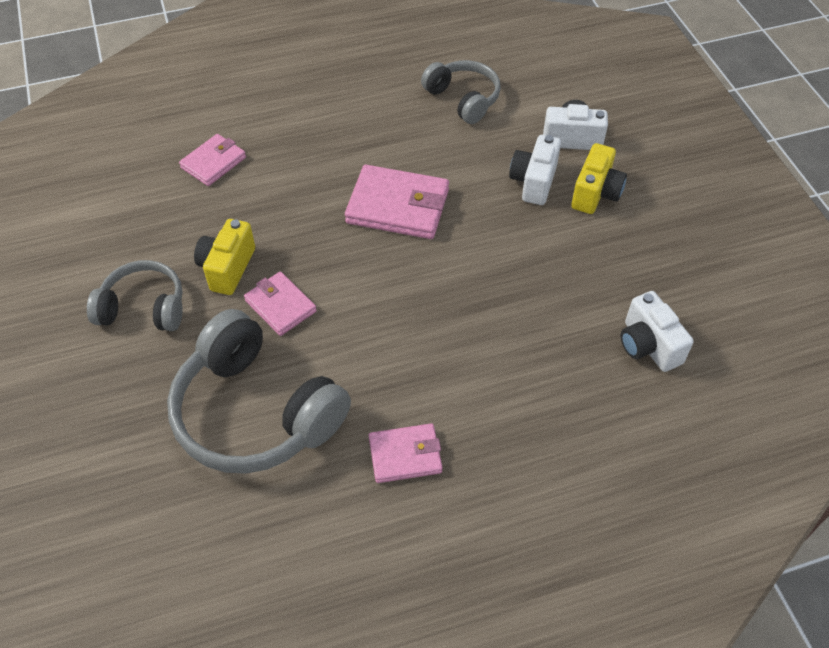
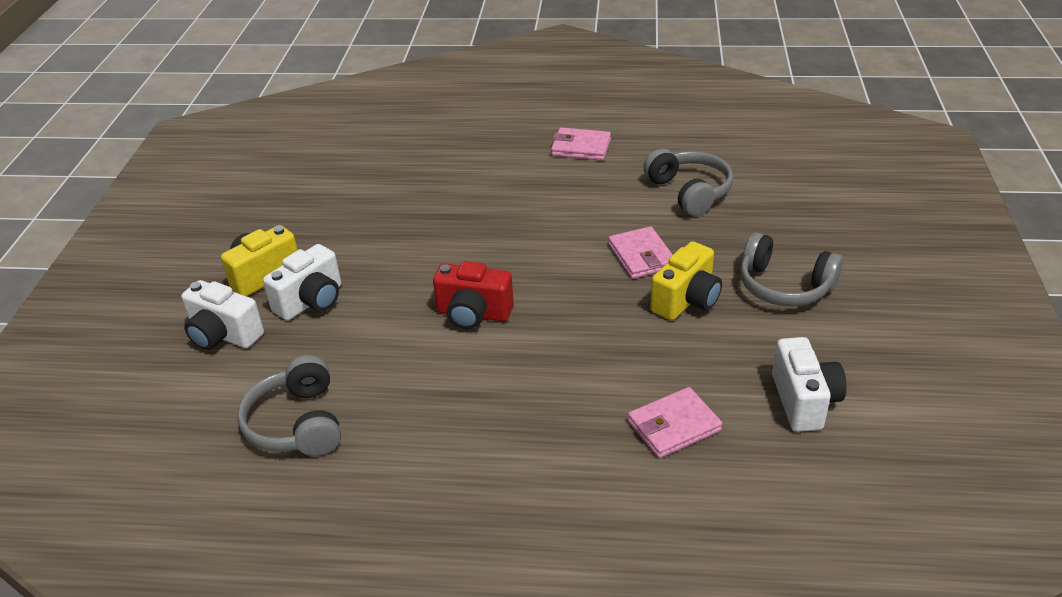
camera: 155 degrees left, 15 degrees down
(256, 412) = (689, 191): grey headphones -> grey headphones, size x0.58
(398, 206) = (473, 314): pink wallet -> red camera
(648, 345) = (346, 164): white camera -> white camera (804, 401)

